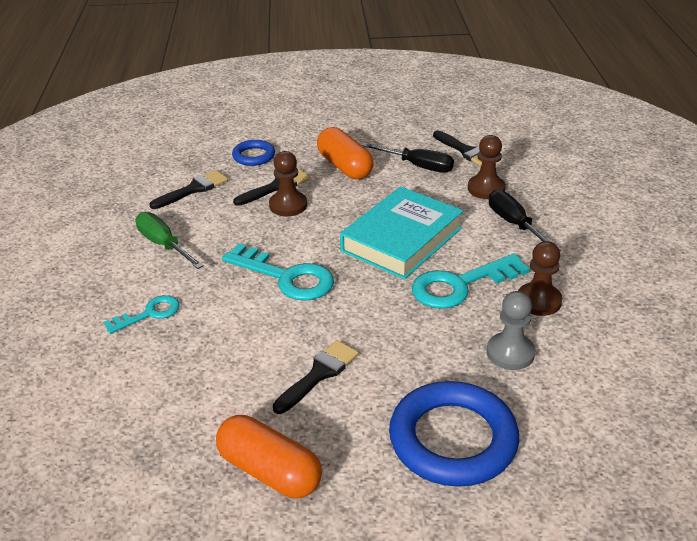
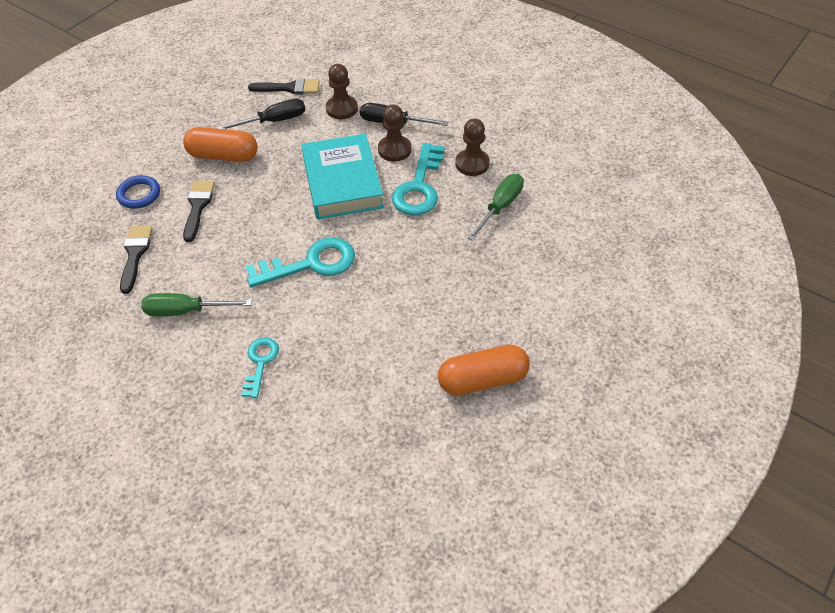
camera: 50 degrees left, 15 degrees up
(288, 205) = (229, 214): brown pawn -> brown pawn (394, 150)
(319, 374) = (425, 305): black brush -> none
(453, 439) = (540, 278): blue ring -> none
(510, 353) = (500, 207): grey pawn -> green screwdriver

